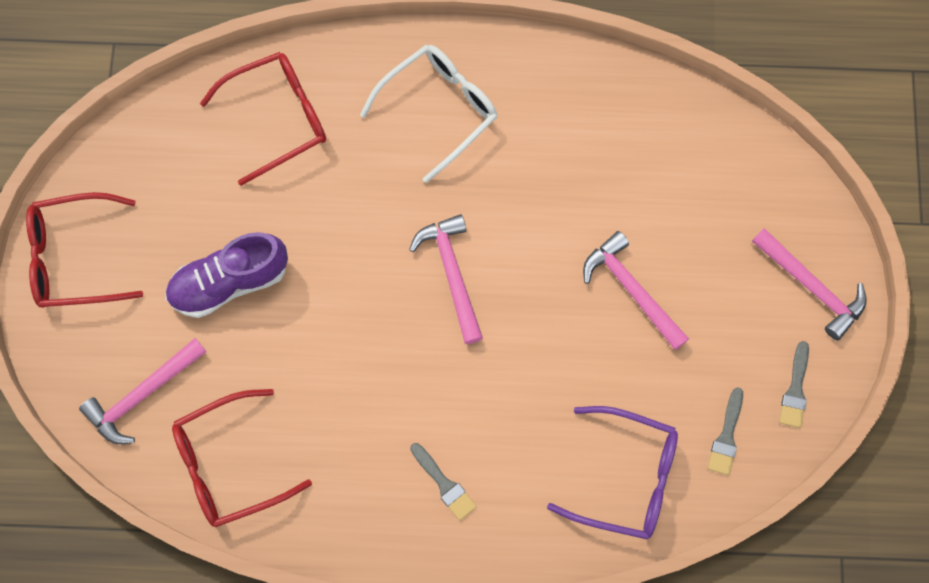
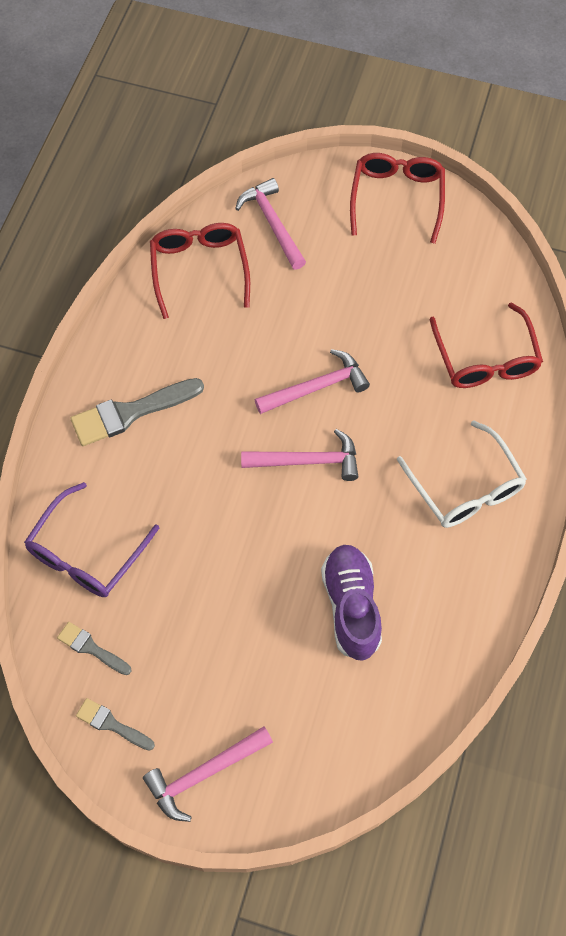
camera: 105 degrees right, 10 degrees down
(230, 282) = (347, 296): purple shoe -> purple shoe (351, 607)
(444, 484) = (131, 412): grey brush -> grey brush, size x1.80
(632, 289) = (250, 606): pink hammer -> pink hammer (317, 387)

